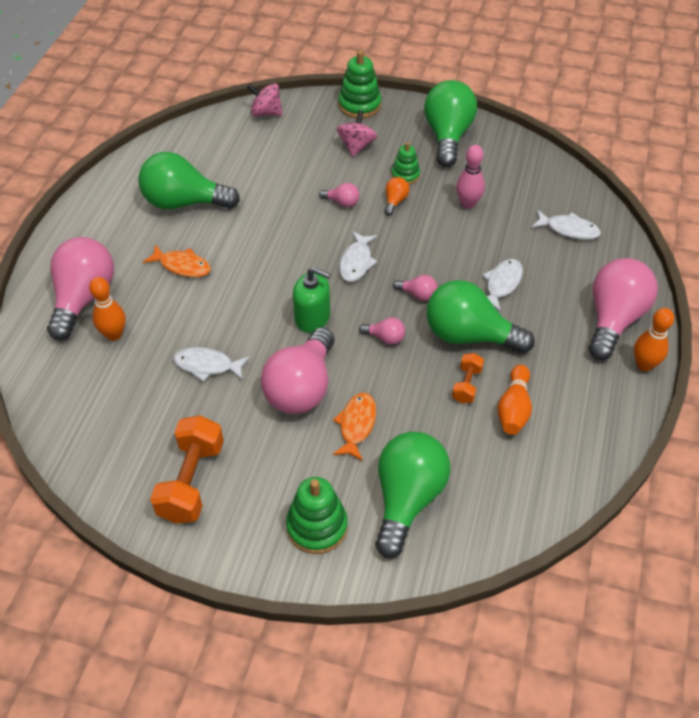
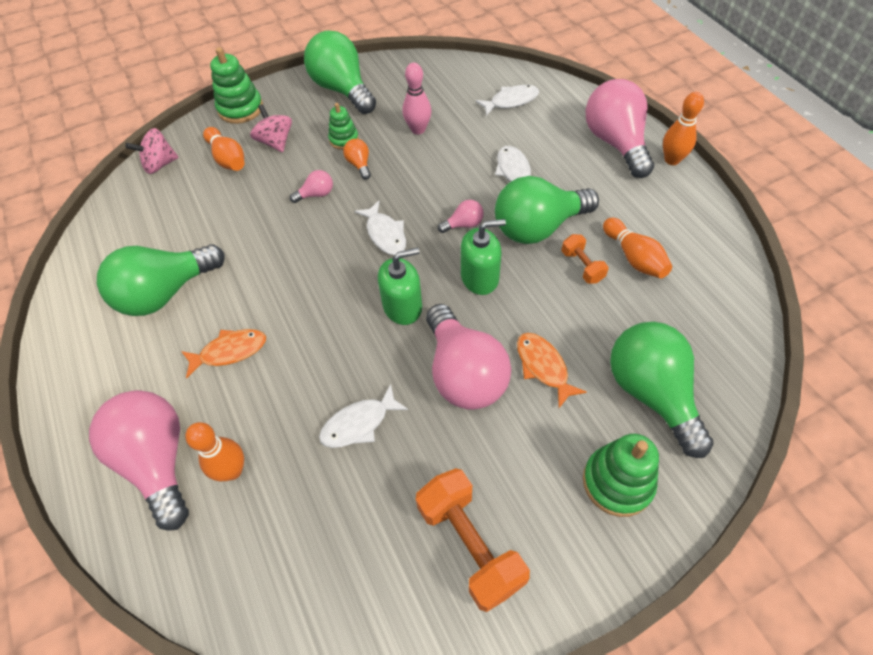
camera: 40 degrees left, 5 degrees up
(312, 137) = (228, 159): none -> orange bowling pin
(385, 337) = (480, 277): pink light bulb -> green soap dispenser

